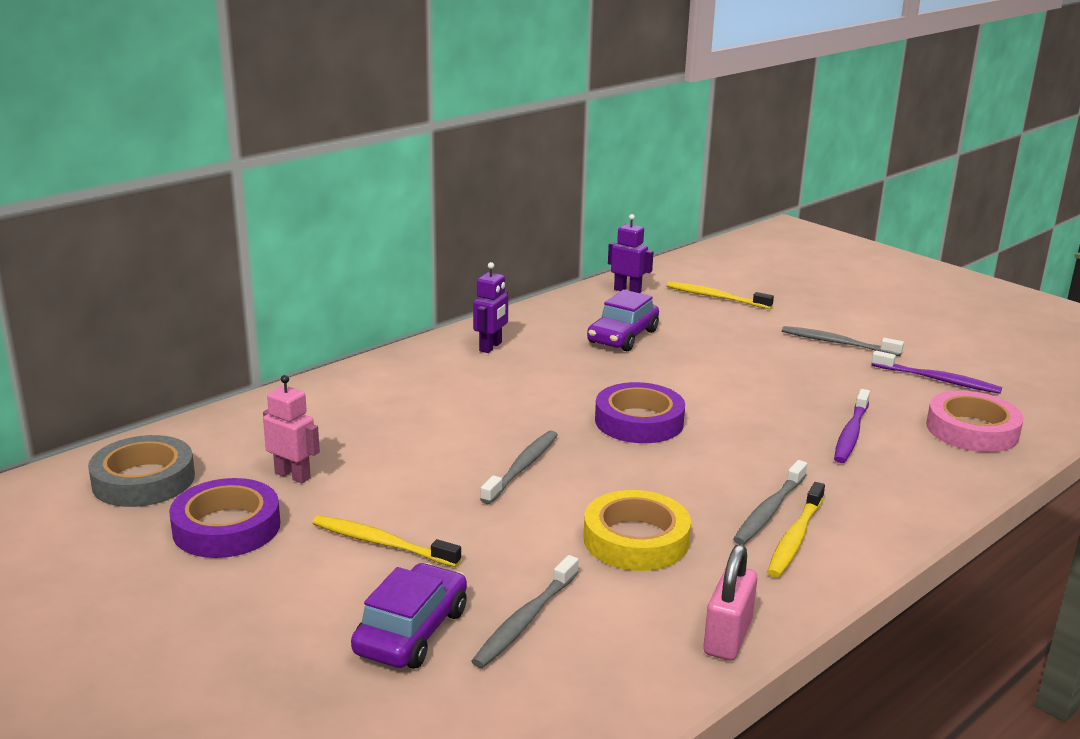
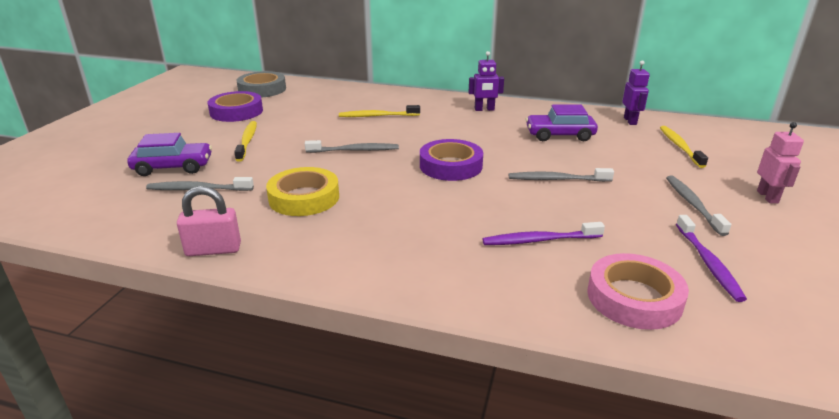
camera: 60 degrees right, 5 degrees up
(293, 475) = (292, 109): pink robot -> pink robot (767, 197)
(769, 510) = (382, 231): grey toothbrush -> grey toothbrush (557, 179)
(795, 537) = (354, 248): yellow toothbrush -> yellow toothbrush (377, 116)

